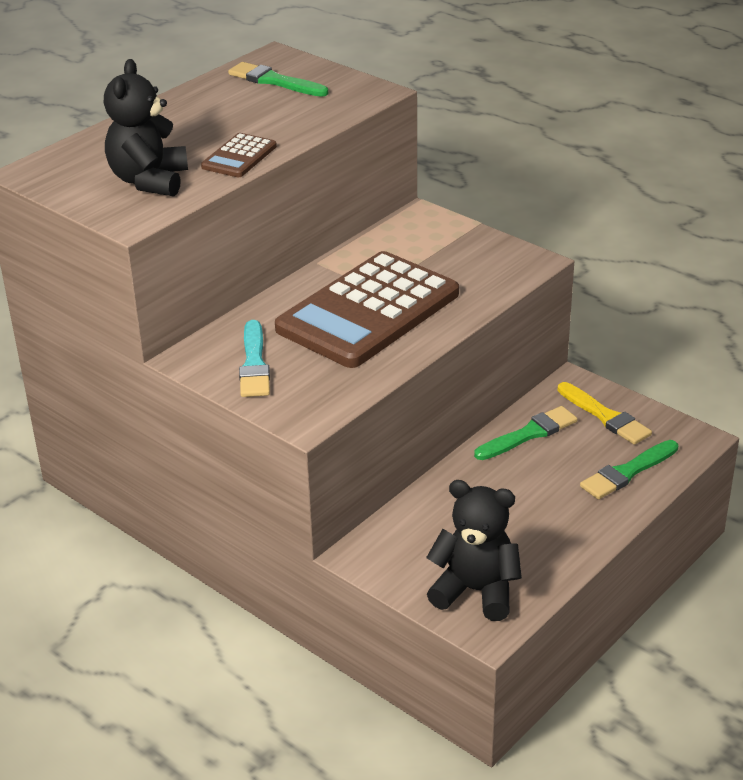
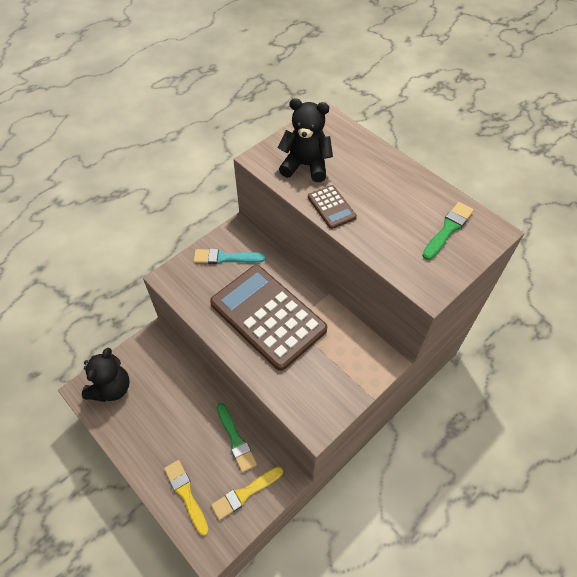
camera: 95 degrees right, 20 degrees up
(239, 157) = (331, 207): brown calculator -> brown calculator turned 150 degrees counterclockwise
(627, 472) = (186, 494): green brush -> yellow brush

